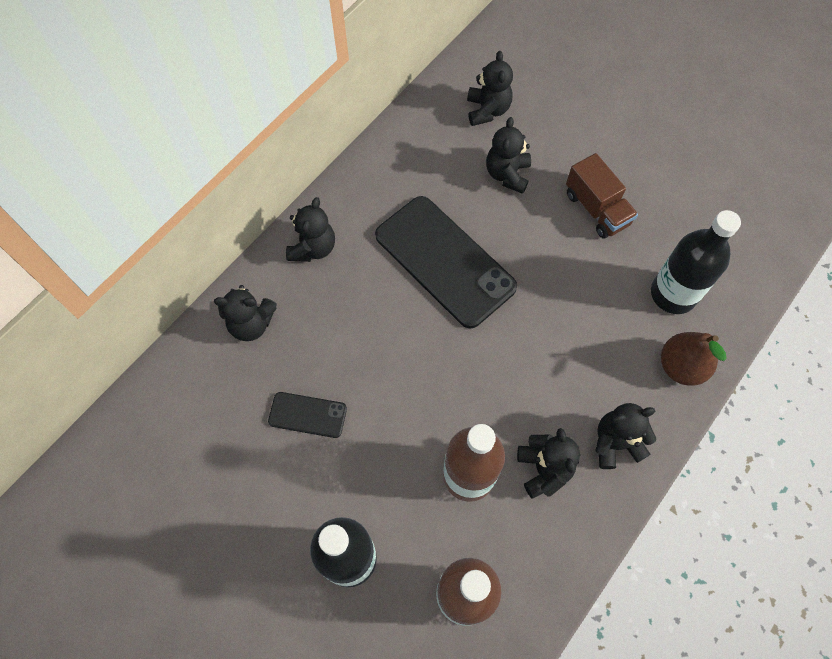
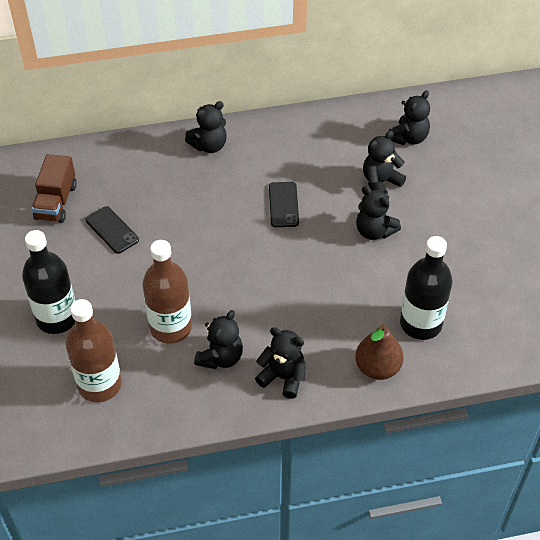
camera: 40 degrees right, 15 degrees down
(251, 324) = (130, 162): black teddy bear -> black teddy bear (374, 231)
(445, 261) = (283, 204): black phone -> black phone, size x0.47
(596, 209) = (422, 240): brown truck -> brown truck (56, 202)

